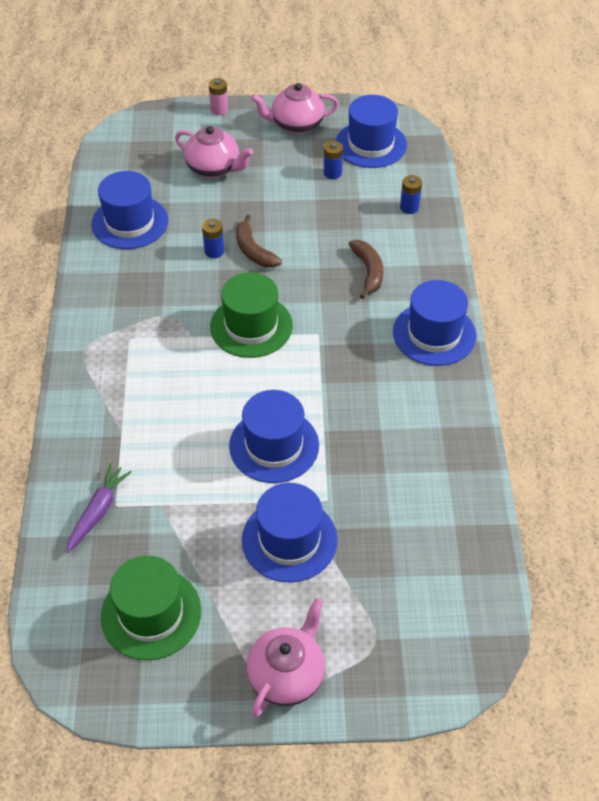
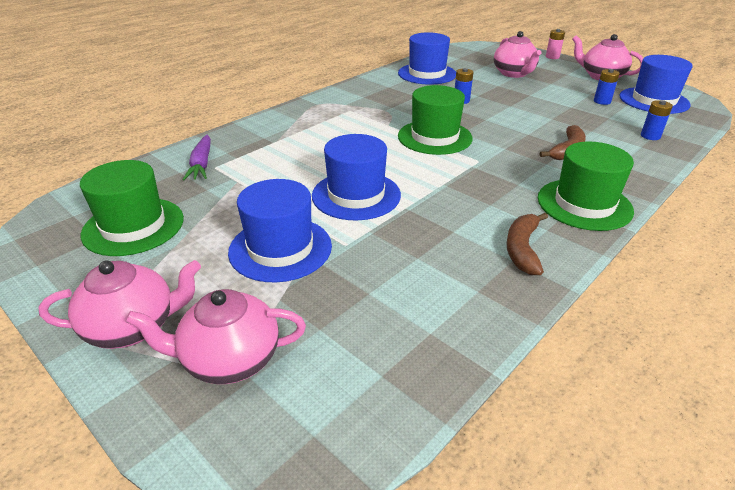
camera: 45 degrees right, 15 degrees down
(98, 511) = (202, 164): purple carrot -> purple carrot turned 105 degrees clockwise
(253, 251) = (489, 110): brown banana -> brown banana (522, 249)
(373, 639) = (230, 359): none -> pink teapot
(434, 334) = (584, 204): blue hat -> green hat

